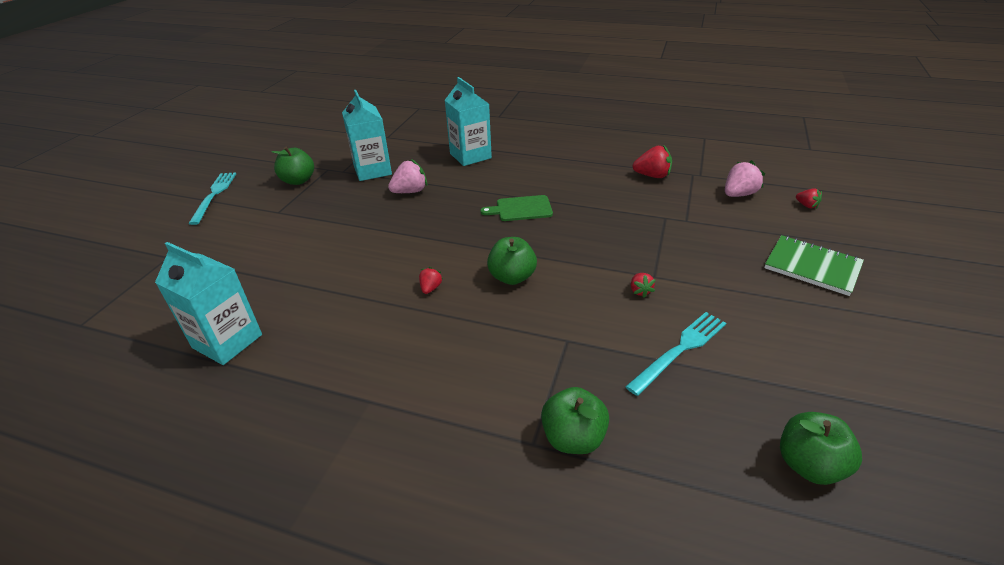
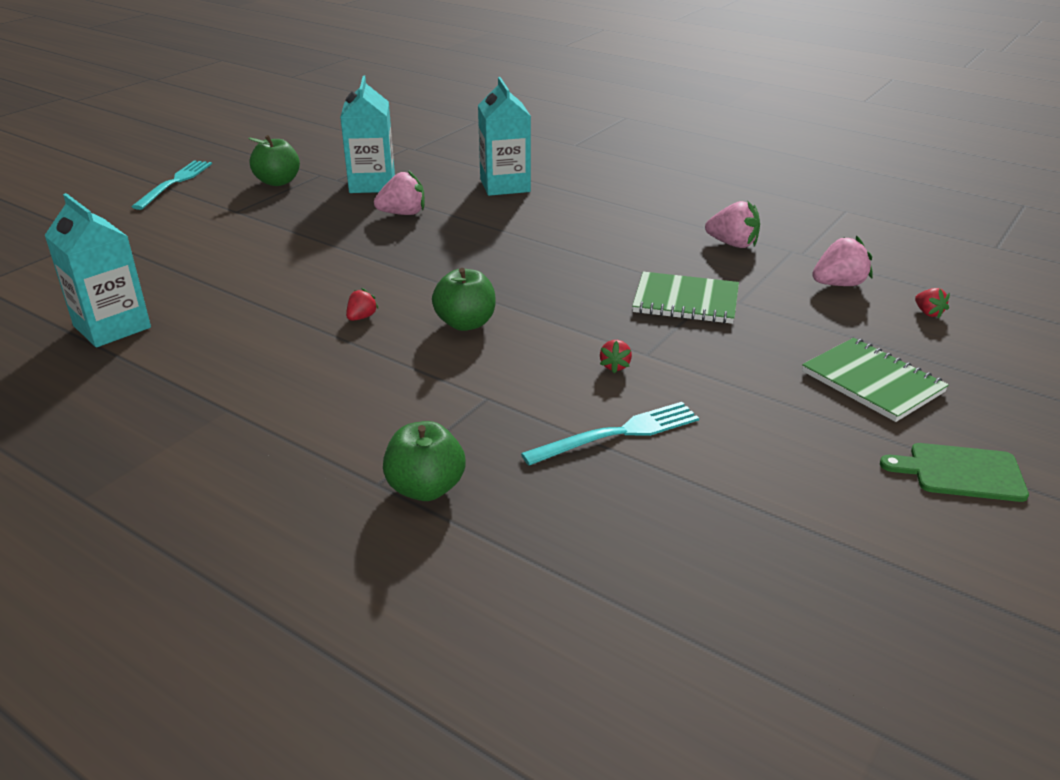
camera: 15 degrees right, 5 degrees down
(521, 209) = (528, 254): green cutting board -> green cutting board (961, 472)
(652, 176) = (733, 244): red strawberry -> pink strawberry
(652, 227) = (685, 301): none -> green notebook
(809, 465) = (687, 573): green apple -> none

